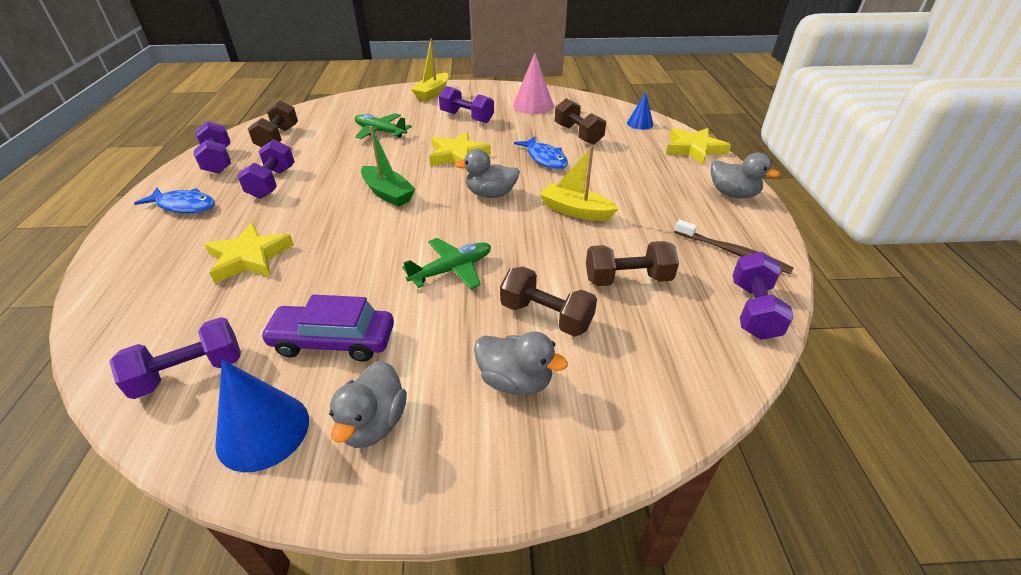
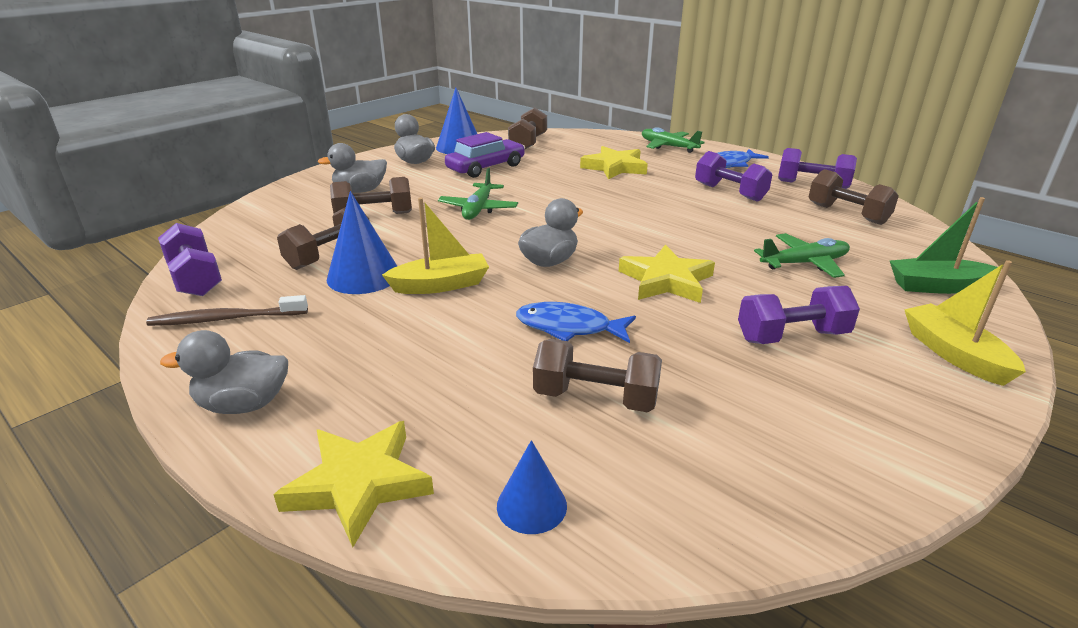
camera: 135 degrees right, 10 degrees down
(135, 258) = (668, 147): none -> green plane
(190, 372) = (528, 143): purple dumbbell -> brown dumbbell
(388, 194) = (633, 223): green boat -> green boat (936, 286)
(533, 105) = (782, 428): pink cone -> none
(617, 243) = (363, 276): none -> blue cone

